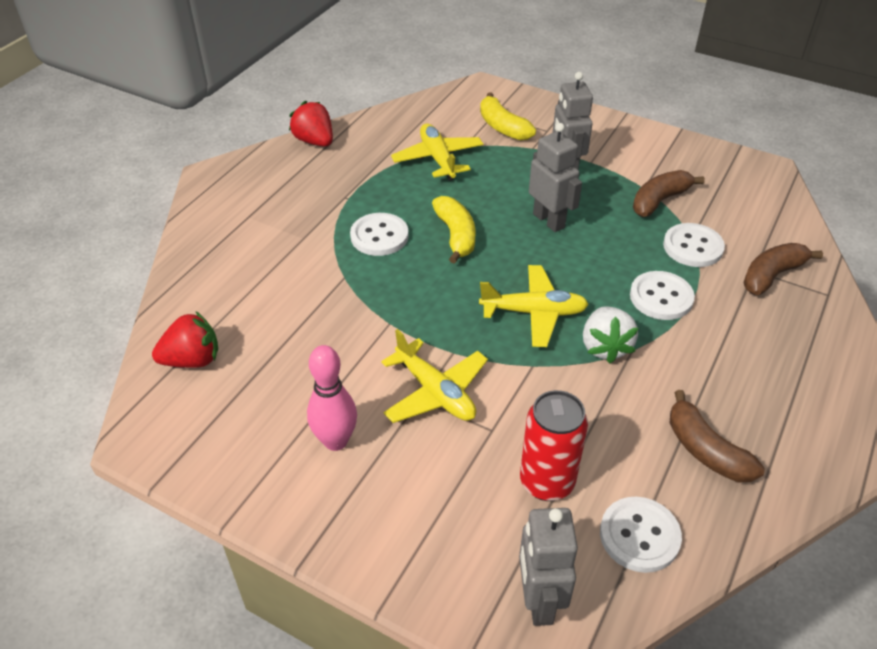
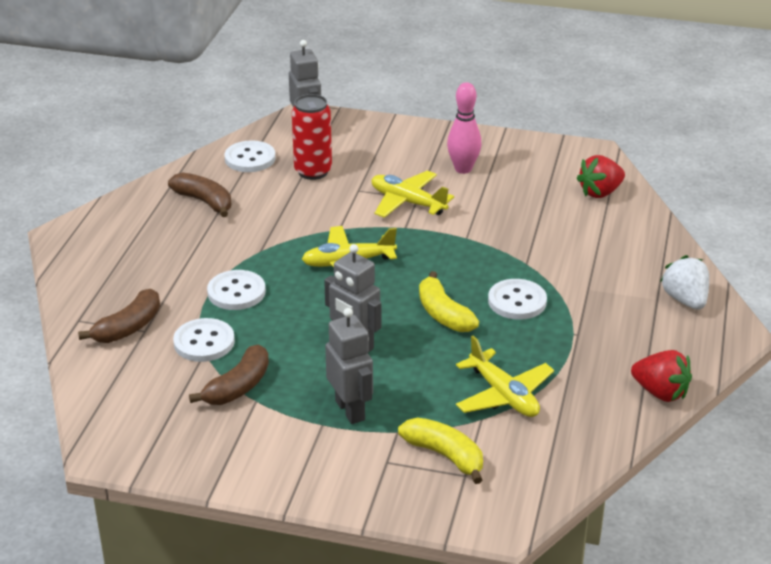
camera: 165 degrees right, 10 degrees down
(605, 347) = (283, 249): white strawberry -> white strawberry (685, 300)

